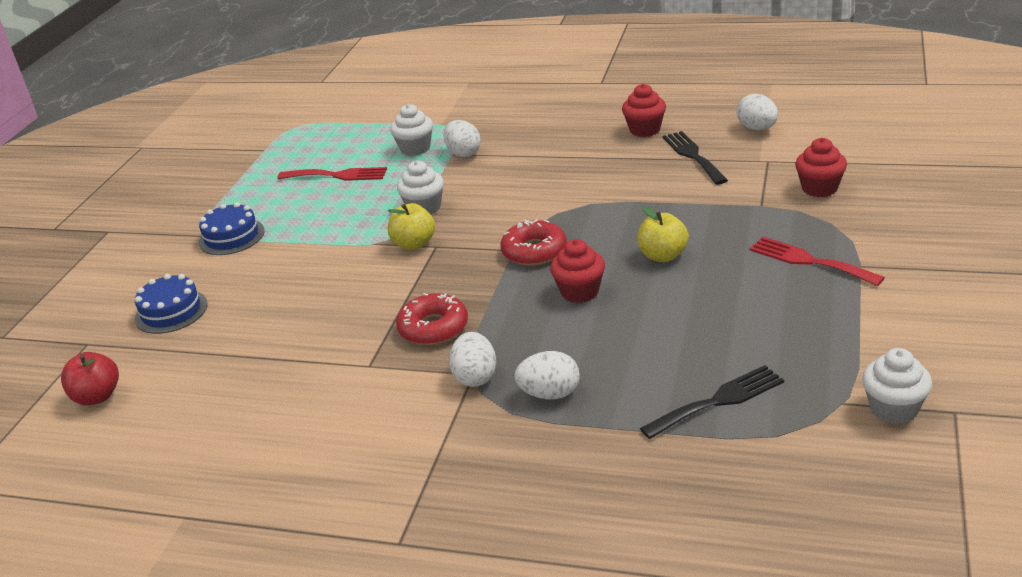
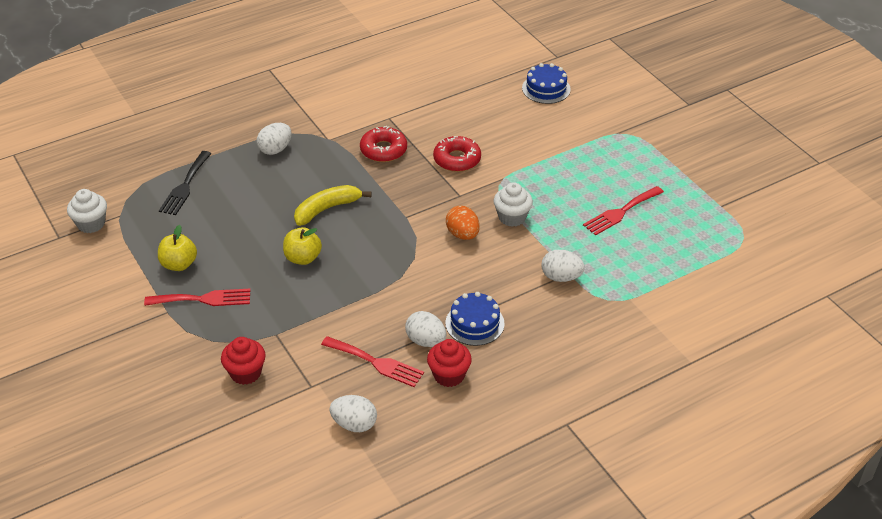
camera: 130 degrees right, 10 degrees up
(97, 396) = (500, 44): red apple -> none
(231, 237) = (602, 139): blue cake -> blue cake (474, 323)
(414, 244) = (475, 190): yellow apple -> yellow apple (179, 264)
(415, 148) = (606, 263): white cupcake -> none
(475, 377) = (324, 139): white egg -> white egg (426, 341)
(487, 213) = (462, 234): none -> orange egg
(534, 251) = (390, 222): red donut -> red donut (457, 159)
(580, 292) = (327, 209): red cupcake -> yellow banana
(693, 156) = (376, 363): black fork -> red fork

